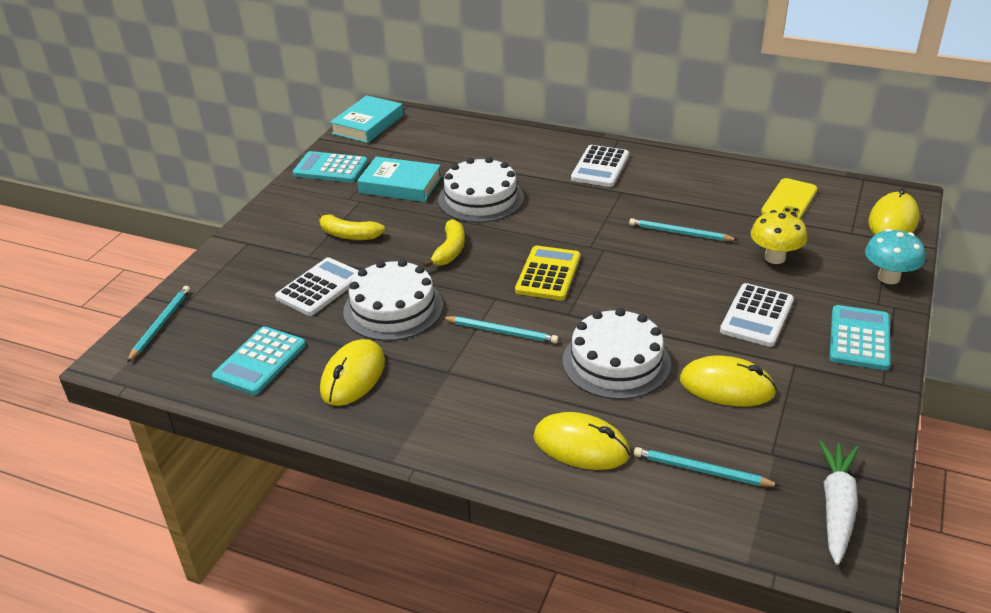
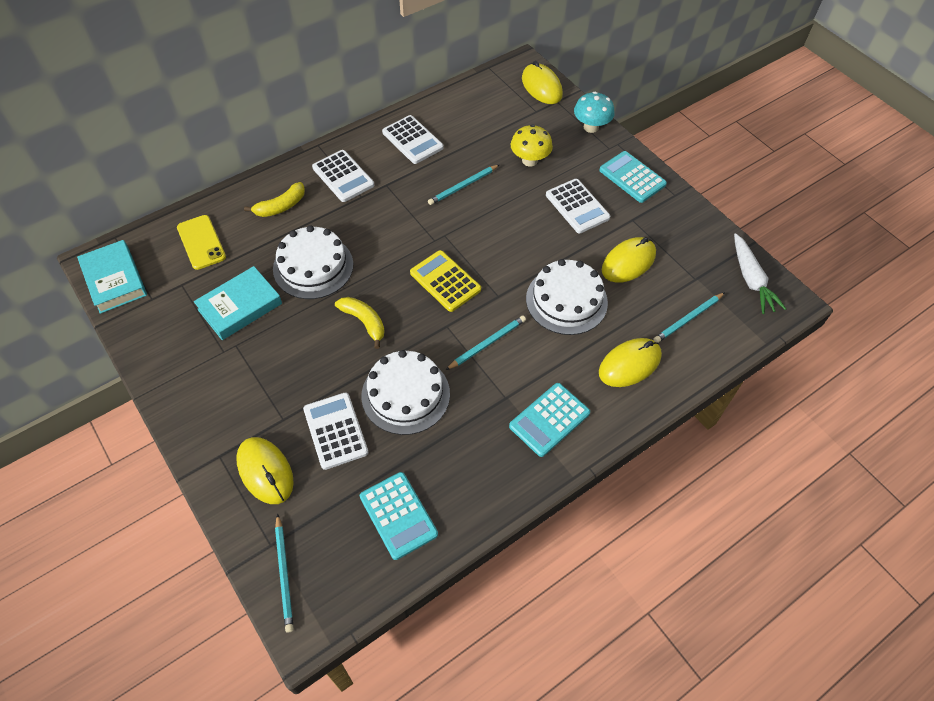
camera: 60 degrees left, 20 degrees up
(160, 325) = (284, 574): turquoise pencil -> turquoise pencil turned 150 degrees counterclockwise
(330, 168) = (160, 341): turquoise calculator -> turquoise calculator (549, 419)
(349, 235) = (279, 376): yellow banana -> yellow banana (281, 206)
(353, 376) = (466, 459): yellow mouse -> yellow mouse (265, 471)
(696, 181) = (412, 140): none -> white calculator
(789, 201) = (478, 114): yellow phone -> yellow phone (201, 242)
(836, 507) = (751, 279): white carrot -> white carrot turned 150 degrees counterclockwise

